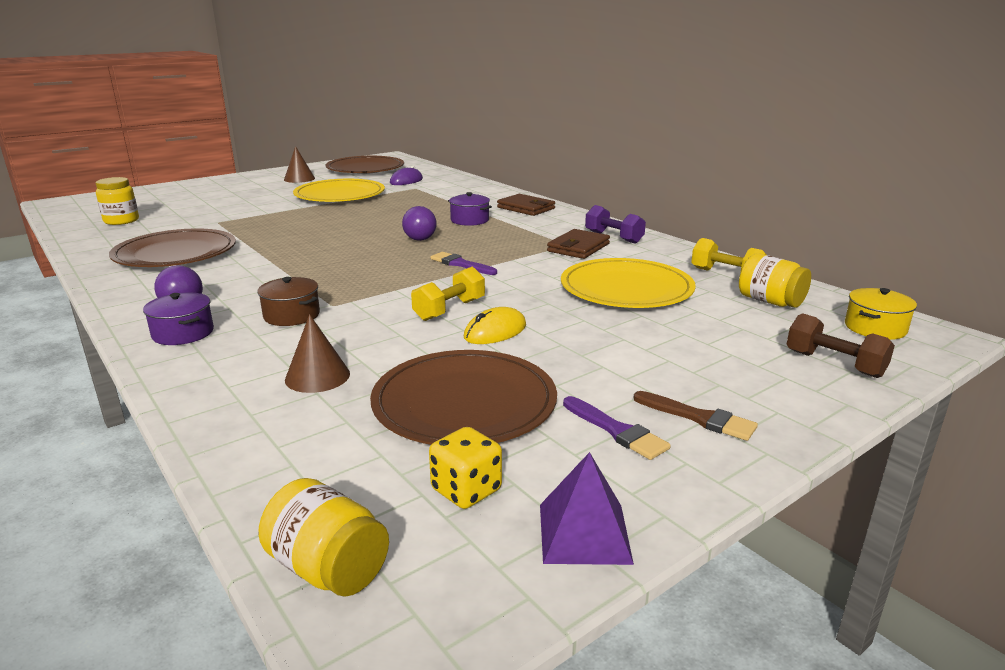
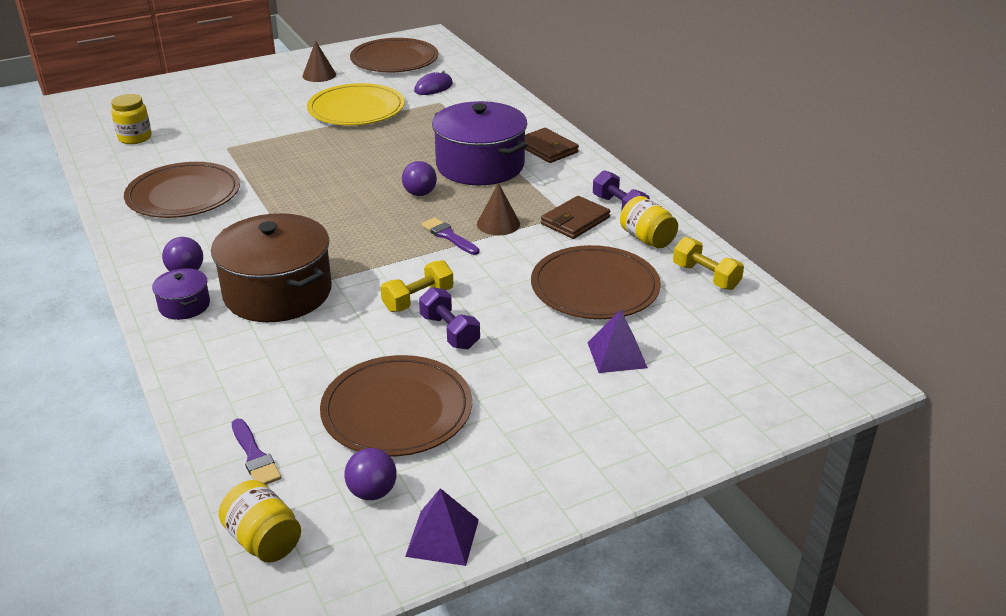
camera: 10 degrees right, 10 degrees up
(291, 315) = (277, 292): brown pot -> brown pot, size x2.17
(317, 376) = (287, 368): brown cone -> brown cone (498, 224)
(466, 490) = (372, 492): yellow dice -> purple ball
(469, 220) = (480, 165): purple pot -> purple pot, size x2.17
(495, 331) = (449, 332): yellow mouse -> purple dumbbell
(616, 431) = (506, 452): purple brush -> purple brush (255, 456)
(626, 288) = (595, 287): yellow plate -> brown plate
(683, 335) = (617, 355): none -> purple pyramid
(699, 418) = (579, 448): brown brush -> none
(770, 301) = (726, 319): yellow jar -> yellow jar (647, 239)
(834, 364) = (734, 404): brown dumbbell -> none
(875, 328) = (804, 365): yellow pot -> none

